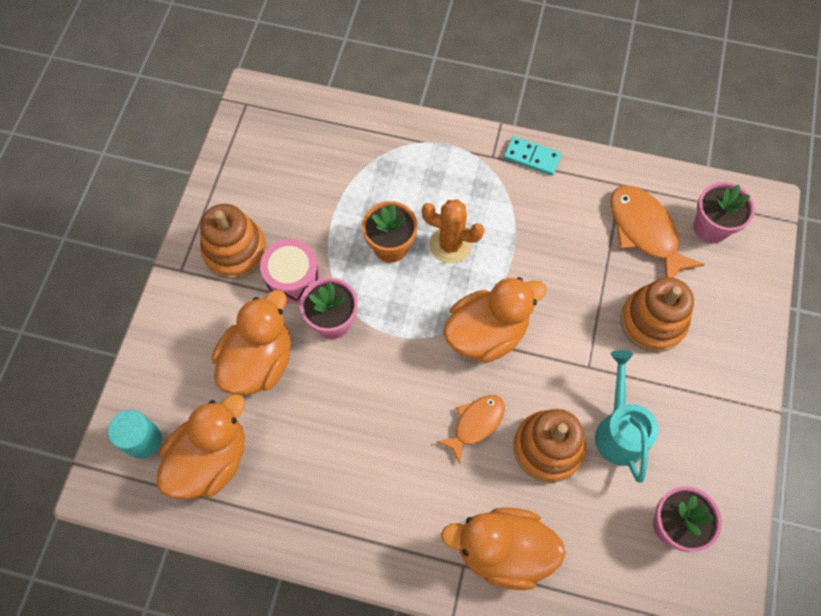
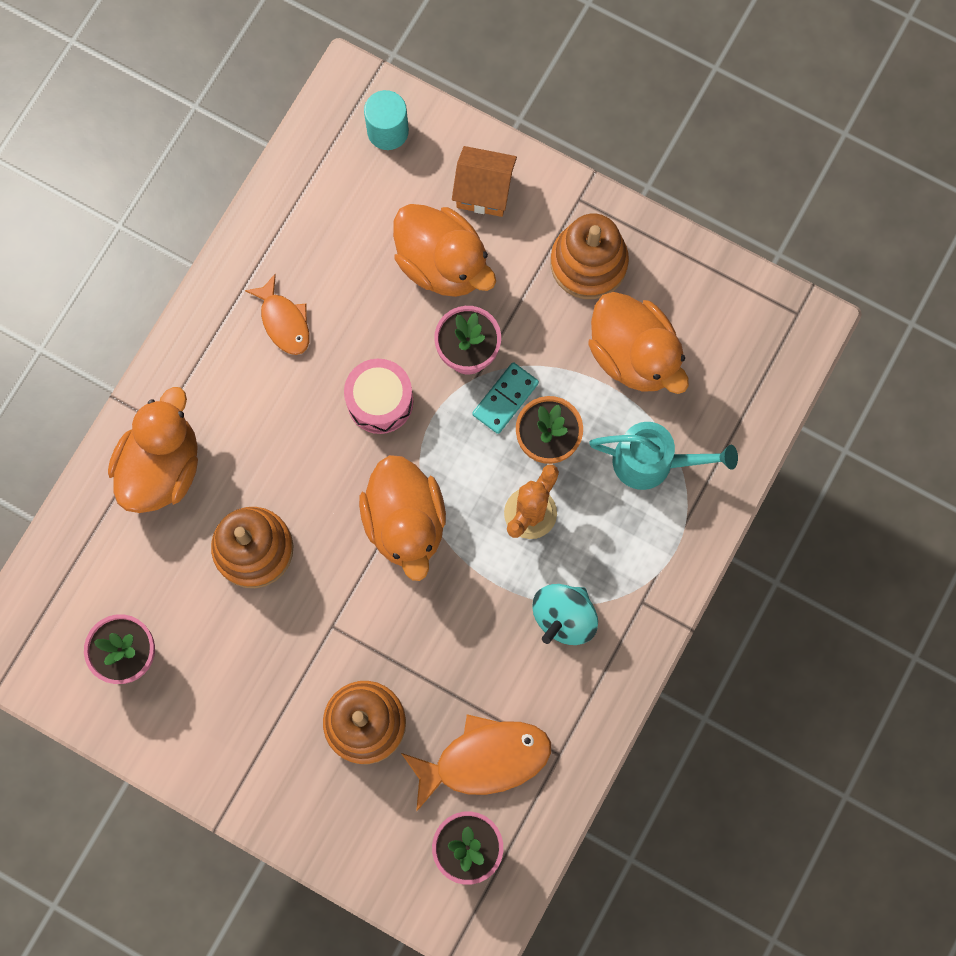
camera: 105 degrees right, 10 degrees up
(186, 345) = (484, 191): none -> orange house
(211, 459) = (346, 195): orange duck -> orange duck (633, 355)
(292, 278) = (535, 320): pink drum -> pink drum (380, 401)
(475, 424) = (303, 478): orange fish -> orange fish (284, 321)
(521, 204) = (564, 617): none -> turquoise spinning top
(532, 157) = (628, 652): turquoise domino -> turquoise domino (505, 399)
(619, 430) = (249, 634): turquoise watering can -> turquoise watering can (652, 462)

